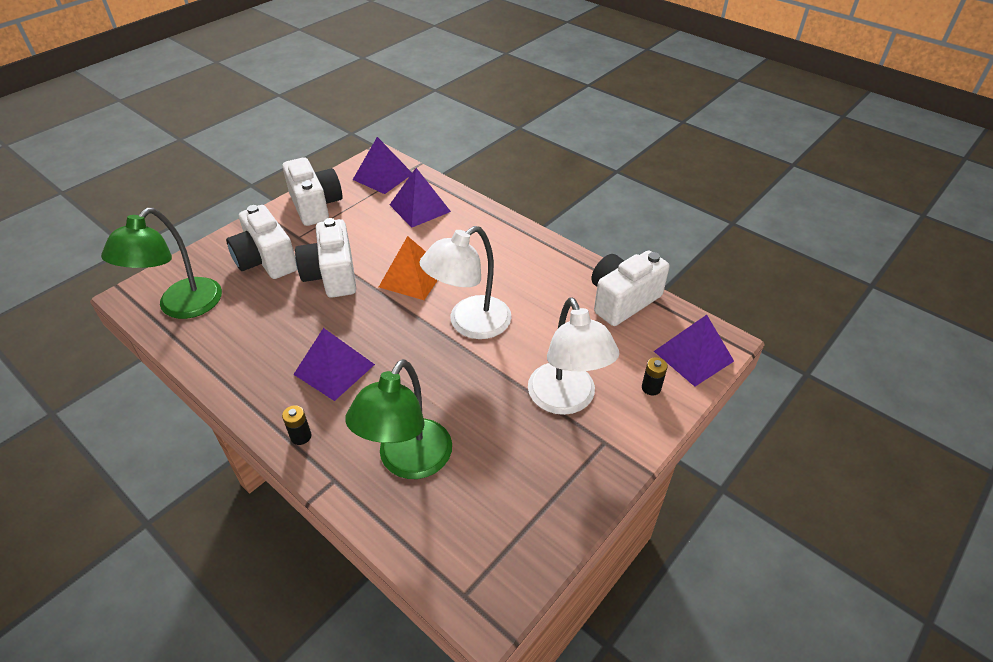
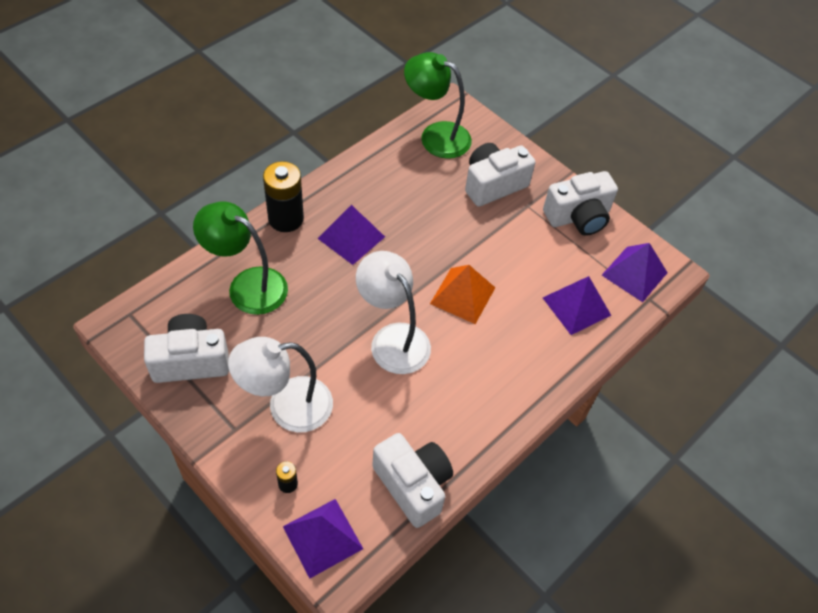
camera: 90 degrees right, 10 degrees up
(301, 436) = (286, 219): black battery -> black battery, size x2.23
(332, 275) = (469, 233): white camera -> white camera (191, 361)

